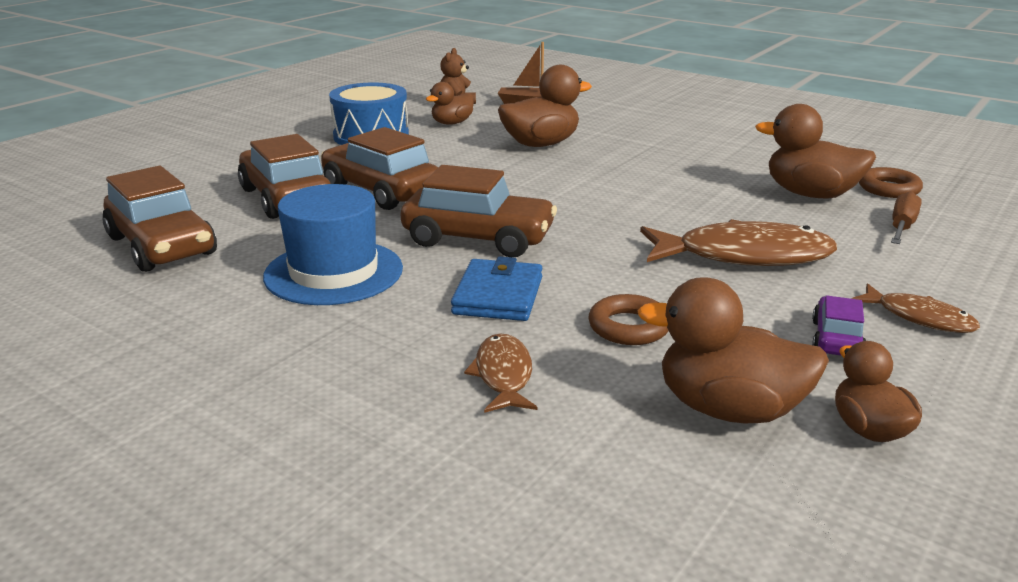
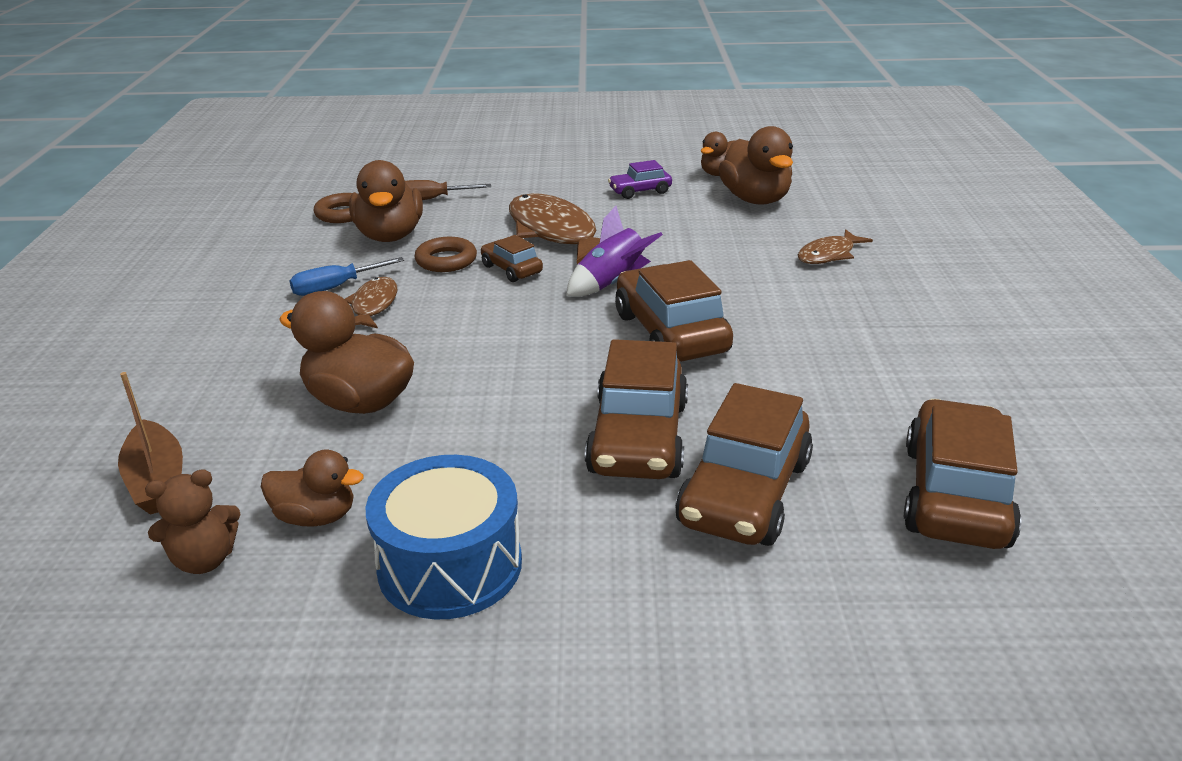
camera: 125 degrees left, 5 degrees up
(333, 272) = (828, 367): blue hat -> none
(498, 296) = (747, 289): blue wallet -> none
(596, 245) = (611, 283): none -> purple rocket
(629, 327) = (716, 240): brown ring -> brown ring (446, 260)
(678, 218) = (511, 269): none -> brown car
(717, 163) = (336, 287): none -> blue screwdriver
(919, 318) = (580, 179): brown fish -> brown fish (373, 305)

